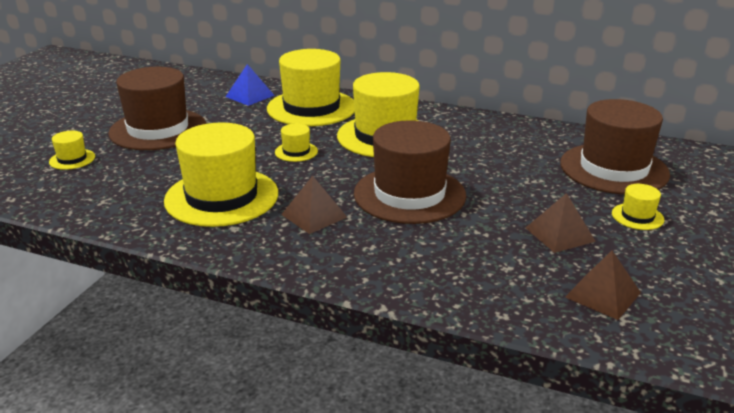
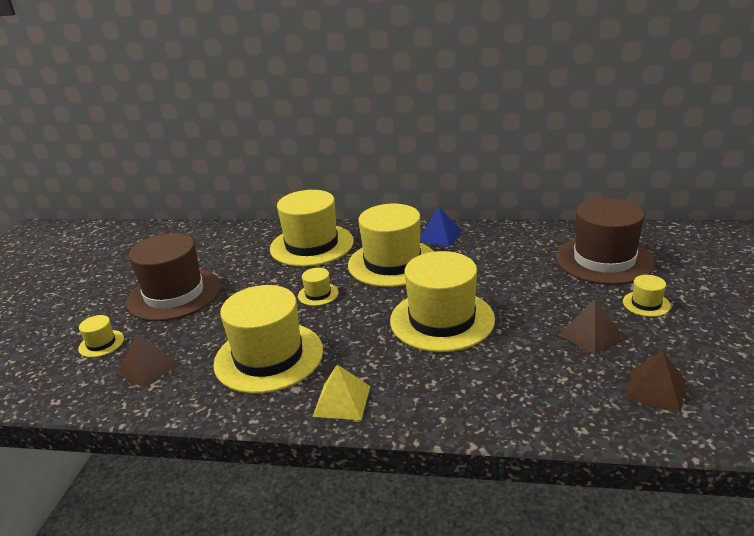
camera: 10 degrees left, 0 degrees up
(249, 96) = (248, 242): blue pyramid -> blue pyramid (439, 236)
(273, 246) = (342, 401): none -> yellow pyramid
(314, 216) = (365, 360): brown pyramid -> brown pyramid (148, 368)
(409, 194) = (442, 320): brown hat -> yellow hat

